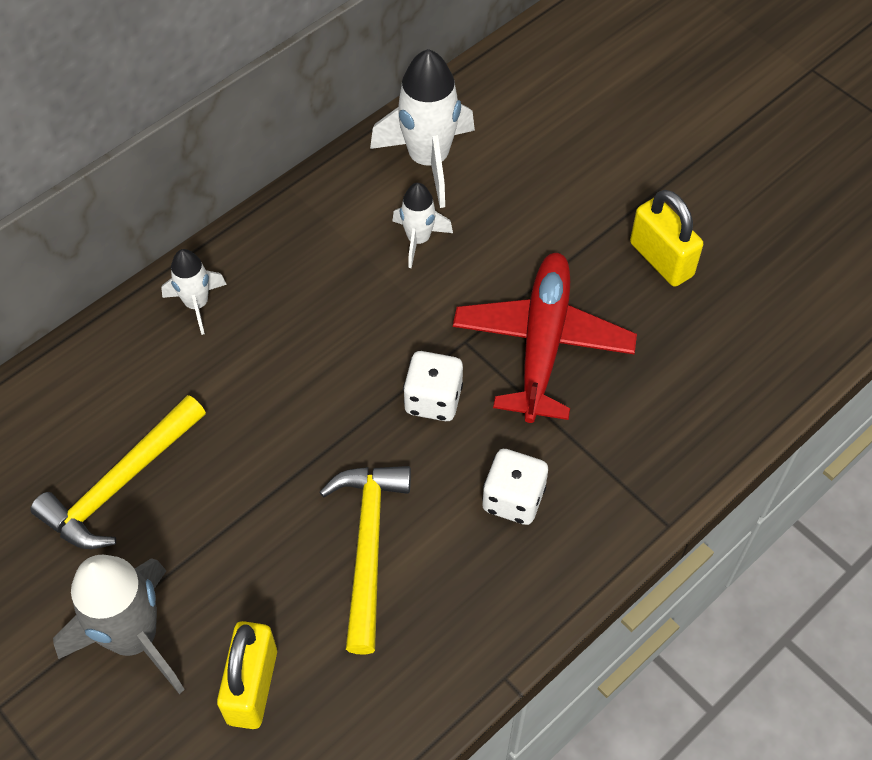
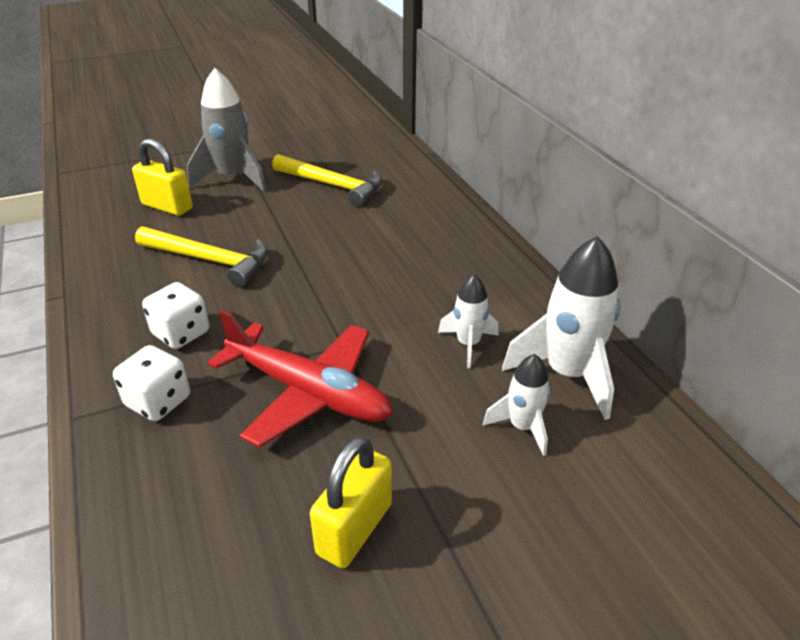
camera: 110 degrees right, 20 degrees down
(120, 484) = (333, 185): yellow hammer -> yellow hammer turned 150 degrees clockwise
(197, 304) = (454, 227): white rocket -> white rocket (522, 427)
(433, 399) = (299, 314): white dice -> white dice (158, 401)
(661, 259) = (354, 529): yellow padlock -> yellow padlock turned 45 degrees counterclockwise

